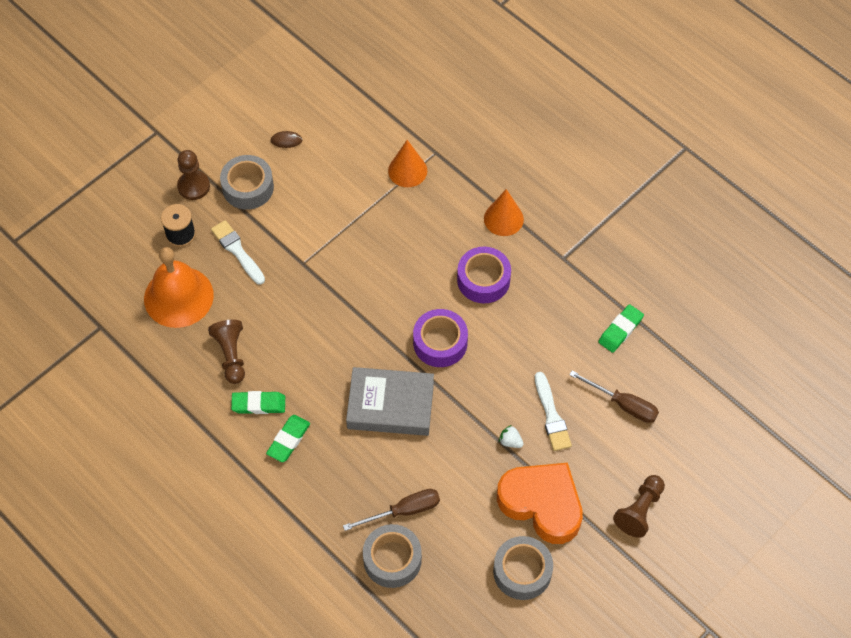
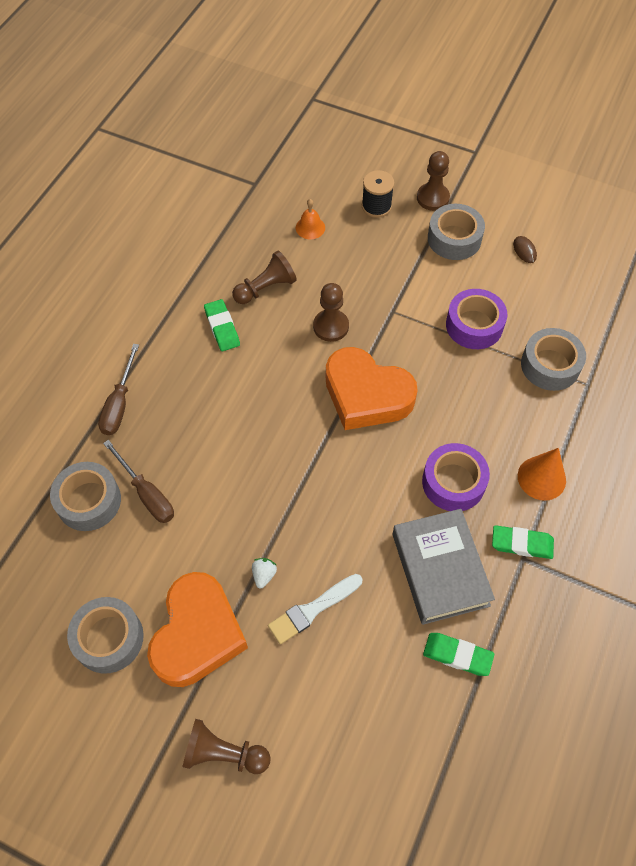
camera: 70 degrees right, 0 degrees up
(178, 297) = (310, 227): orange bell -> orange bell, size x0.43
(237, 251) = (380, 254): white brush -> none
(288, 440) = (192, 365): green eraser -> green eraser (522, 544)
(297, 316) = (331, 326): none -> brown pawn
(378, 313) = (366, 395): none -> orange heart
(390, 405) = (264, 441): grey book -> grey book (440, 569)
(407, 170) = (550, 365): orange cone -> grey tape
(440, 343) = (356, 464): purple tape -> purple tape (474, 325)
(623, 404) = (358, 689): brown screwdriver -> brown screwdriver (119, 403)

